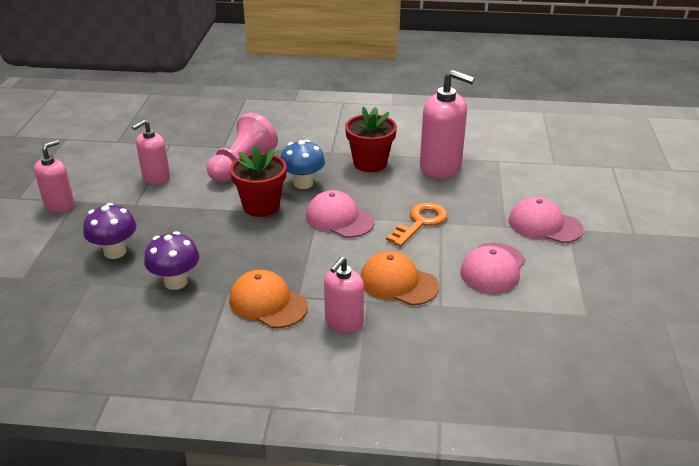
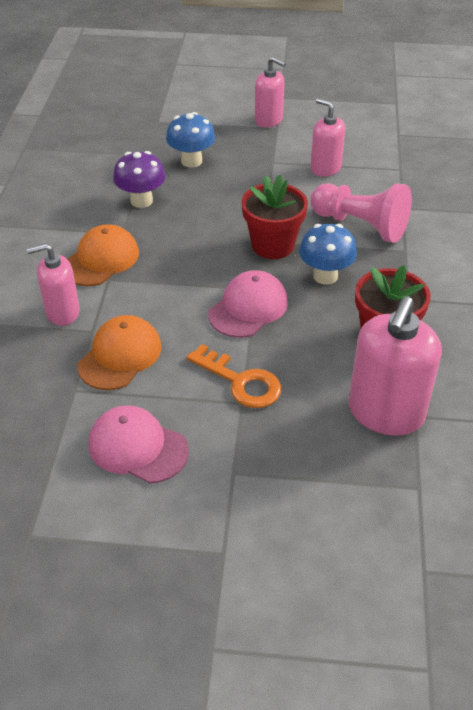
camera: 90 degrees right, 10 degrees up
(115, 252) = (191, 161): purple mushroom -> blue mushroom
(344, 322) = (62, 312): pink soap dispenser -> pink soap dispenser turned 45 degrees counterclockwise
(544, 225) = (235, 523): pink cap -> none

